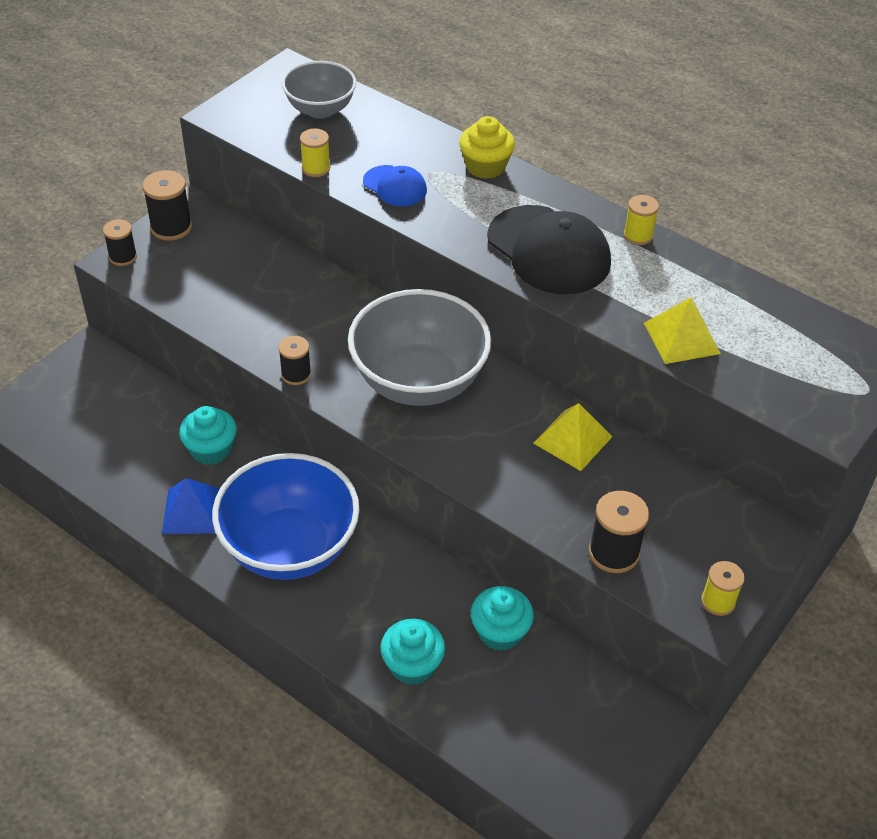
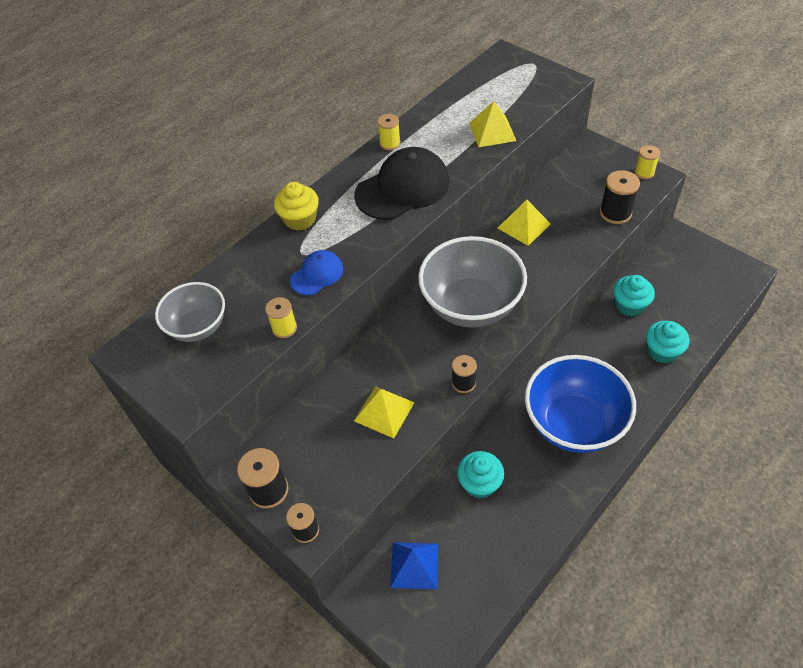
camera: 80 degrees left, 5 degrees up
(193, 511) = (544, 492): blue pyramid -> blue pyramid (414, 565)
(259, 307) = (384, 411): none -> yellow pyramid

